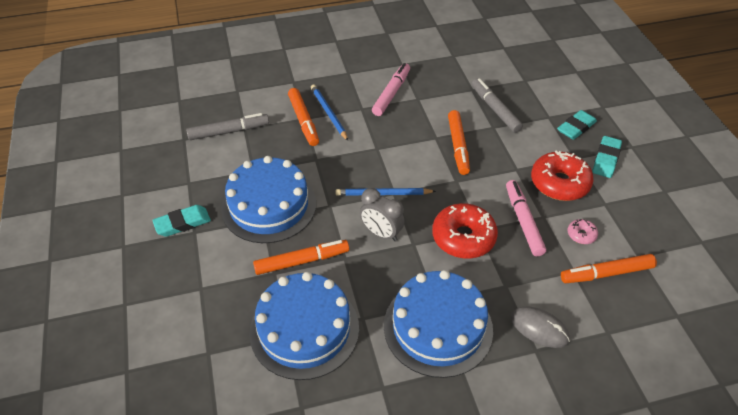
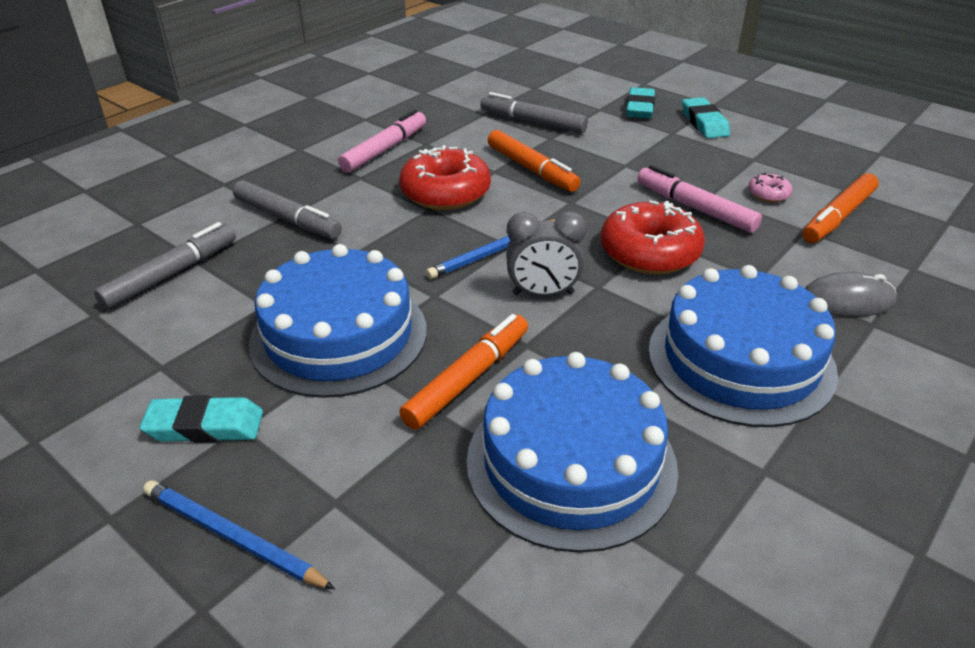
camera: 35 degrees left, 10 degrees down
(182, 223) = (205, 426): turquoise eraser -> turquoise eraser turned 60 degrees clockwise
(303, 121) = (287, 219): orange marker -> grey marker
(328, 113) = (317, 198): blue pencil -> blue pencil (232, 537)
(391, 93) = (385, 149): pink marker -> pink marker turned 45 degrees clockwise
(559, 183) = (686, 159): red donut -> red donut (445, 193)

